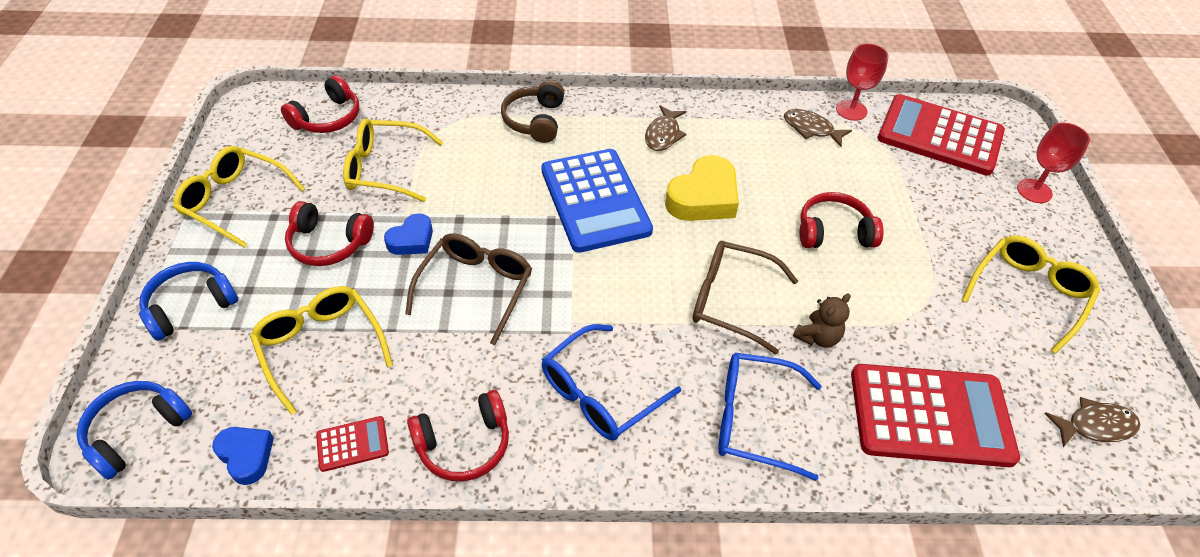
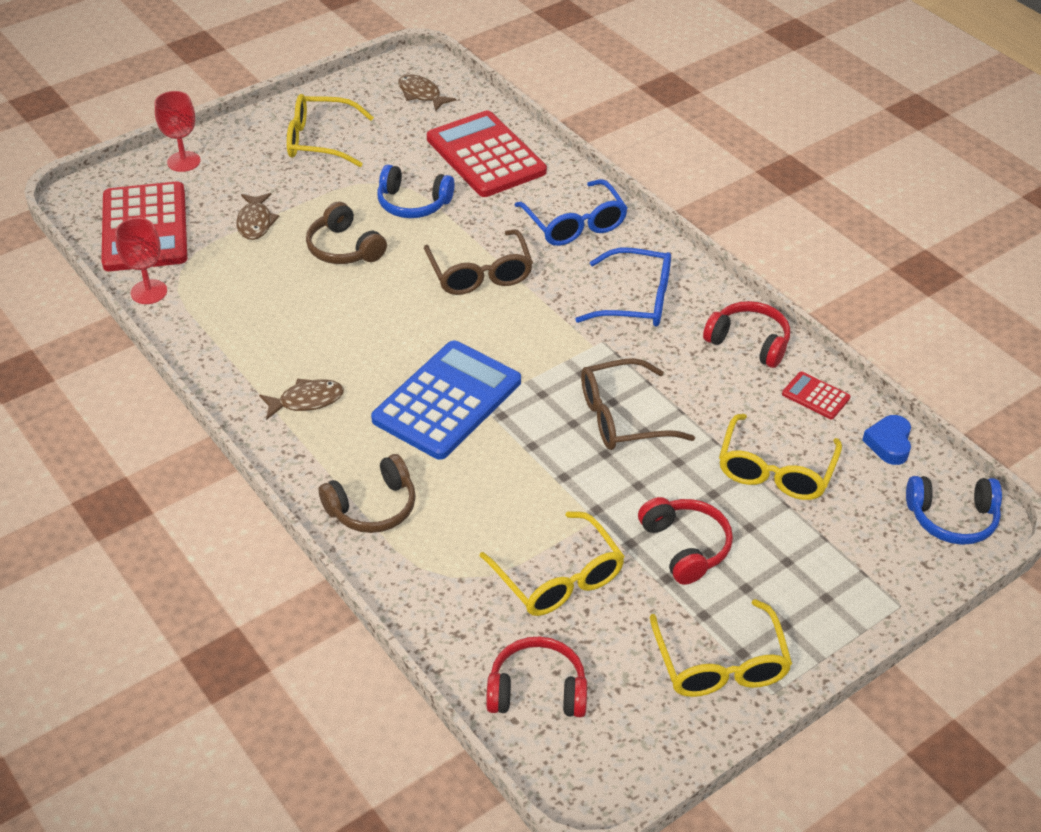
camera: 125 degrees left, 5 degrees down
(190, 306) = (844, 586): blue headphones -> blue headphones (413, 203)
(412, 240) = (619, 492): blue heart -> none
(703, 197) = (374, 336): yellow heart -> none
(811, 129) = (205, 307): brown fish -> brown fish (255, 222)
(817, 337) = (469, 221): brown teddy bear -> none
(833, 232) = (344, 248): red headphones -> brown headphones

